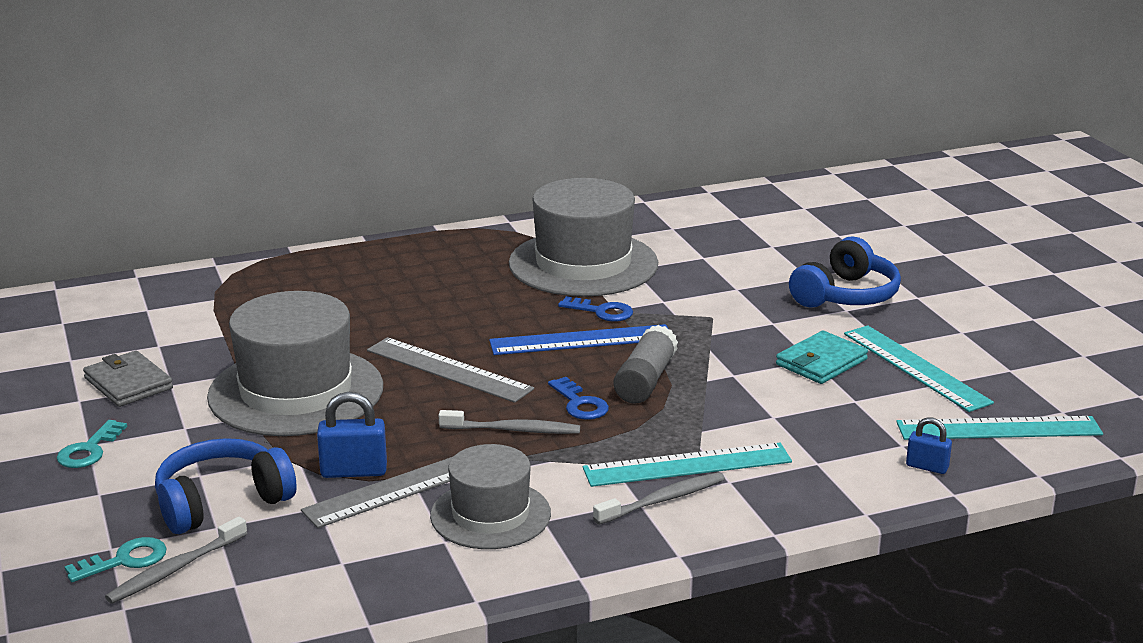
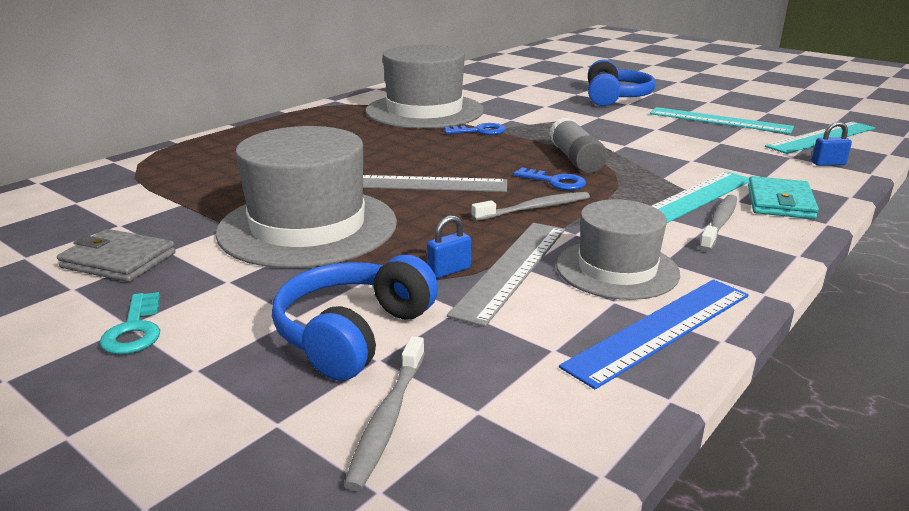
camera: 30 degrees left, 0 degrees up
(125, 560) = (313, 431): turquoise key -> none
(354, 471) = (449, 271): blue padlock -> blue padlock, size x0.63
(581, 340) = (492, 148): blue ruler -> blue ruler (661, 329)
(821, 362) = (664, 128): turquoise wallet -> turquoise wallet (780, 202)

